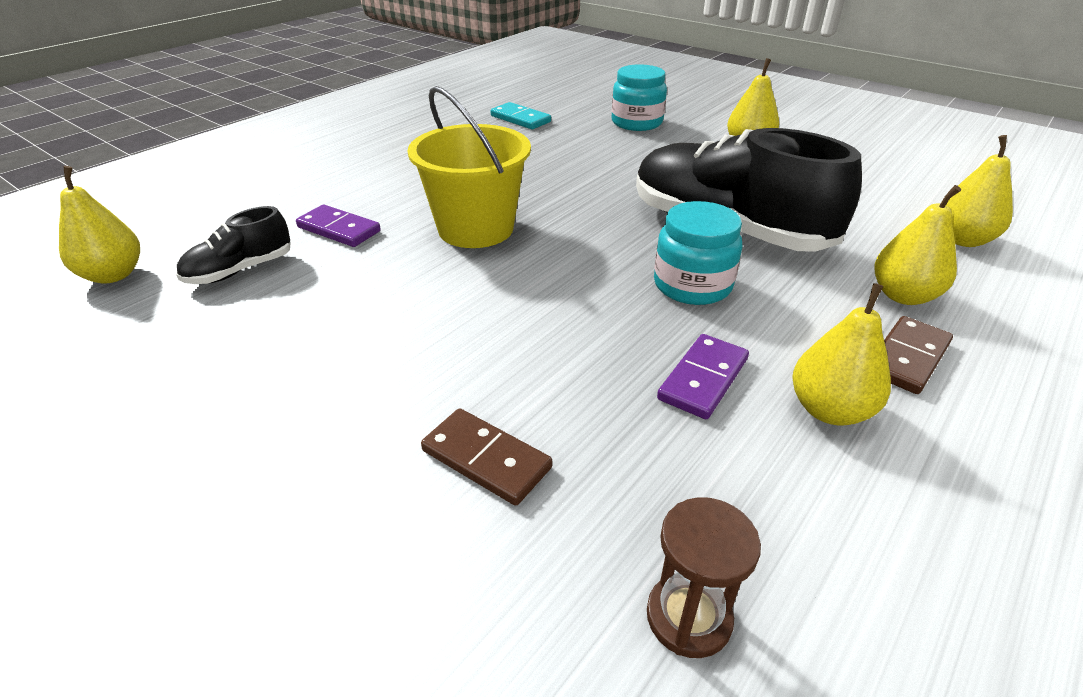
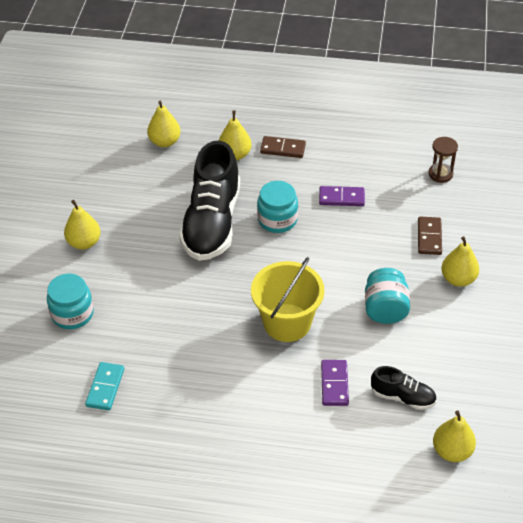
camera: 120 degrees left, 10 degrees up
(391, 318) = (385, 309): none -> turquoise jar
(829, 410) = (331, 163): yellow pear -> yellow pear (458, 279)

